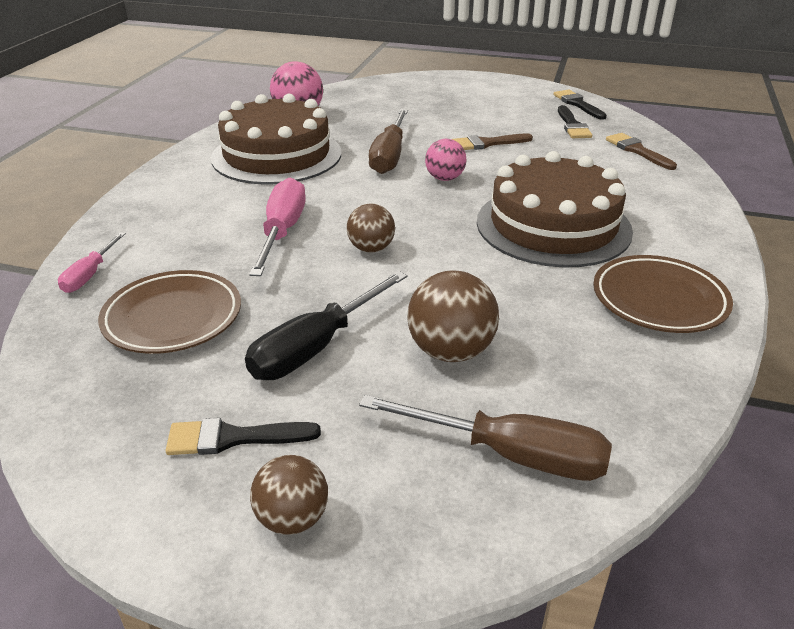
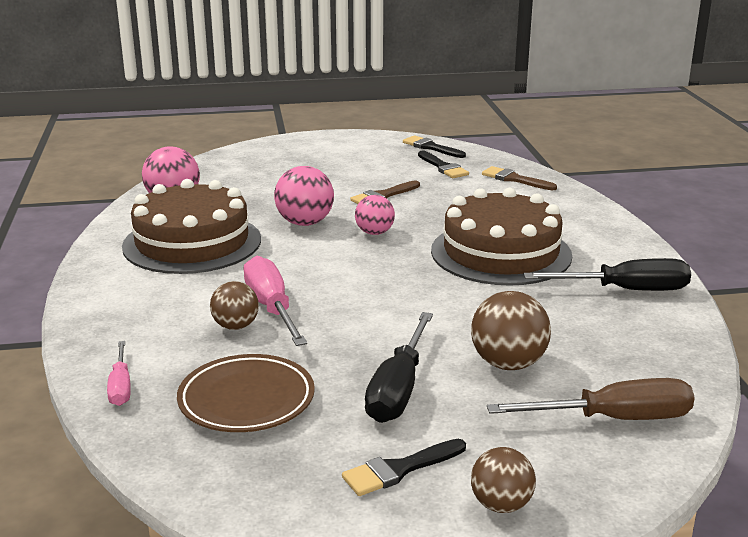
camera: 25 degrees left, 10 degrees down
(371, 249) = (367, 304): brown ball -> brown ball (235, 326)
(389, 156) = (305, 223): brown screwdriver -> pink ball
(659, 300) = (625, 290): brown plate -> black screwdriver

